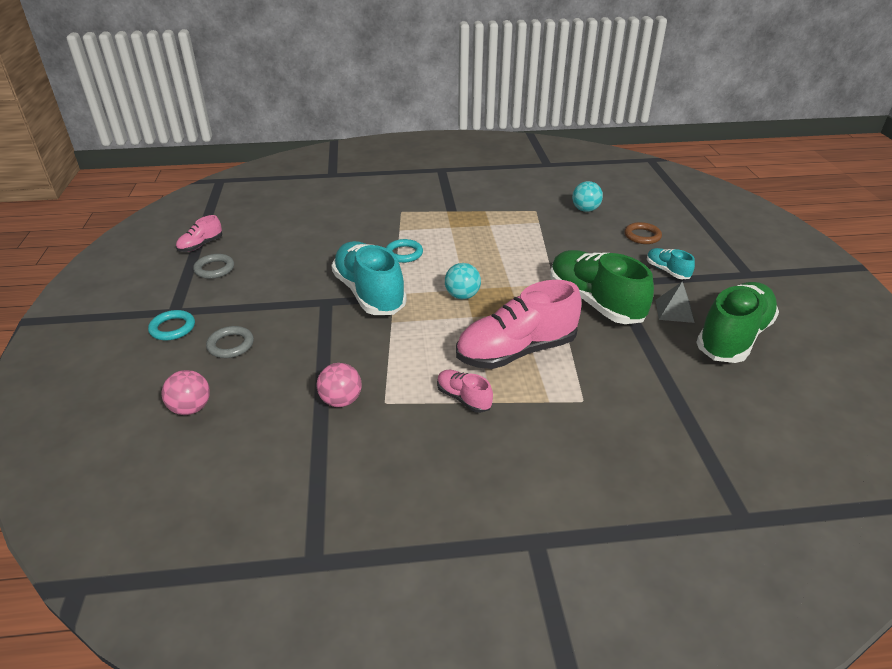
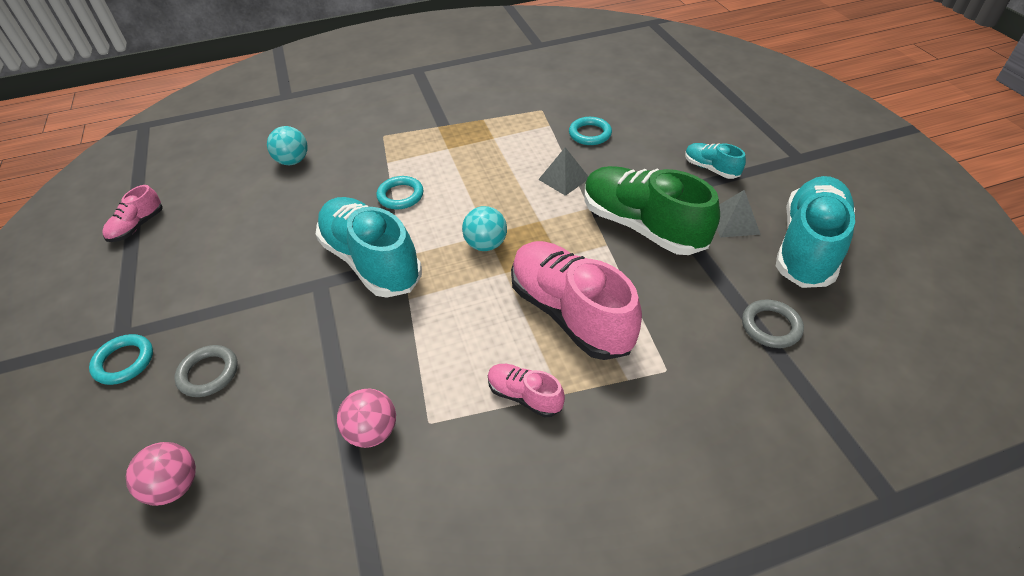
camera: 10 degrees left, 10 degrees up
(214, 269) = (163, 259): grey ring -> grey ring (771, 326)
(516, 351) = (570, 313): pink shoe -> pink shoe turned 90 degrees clockwise
(539, 260) = (564, 178): none -> grey pyramid
(571, 233) = (590, 134): none -> turquoise ring
(585, 210) = (598, 100): turquoise ball -> turquoise ball (293, 161)
(642, 236) = (670, 125): brown ring -> none
(733, 337) = (808, 247): green shoe -> turquoise shoe

